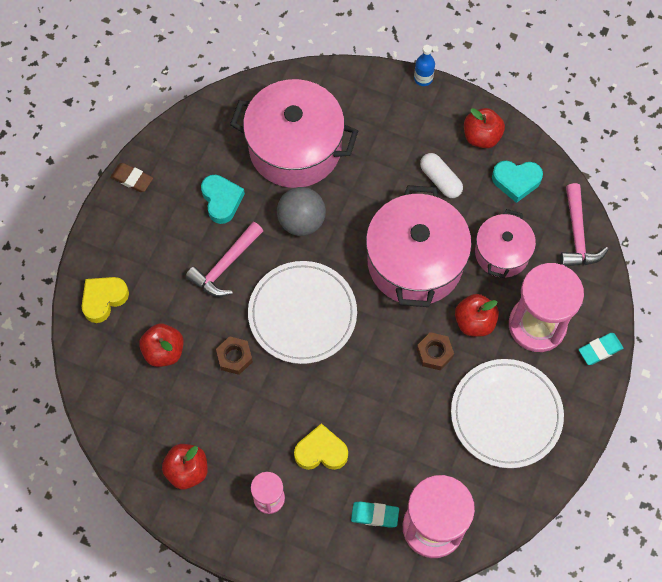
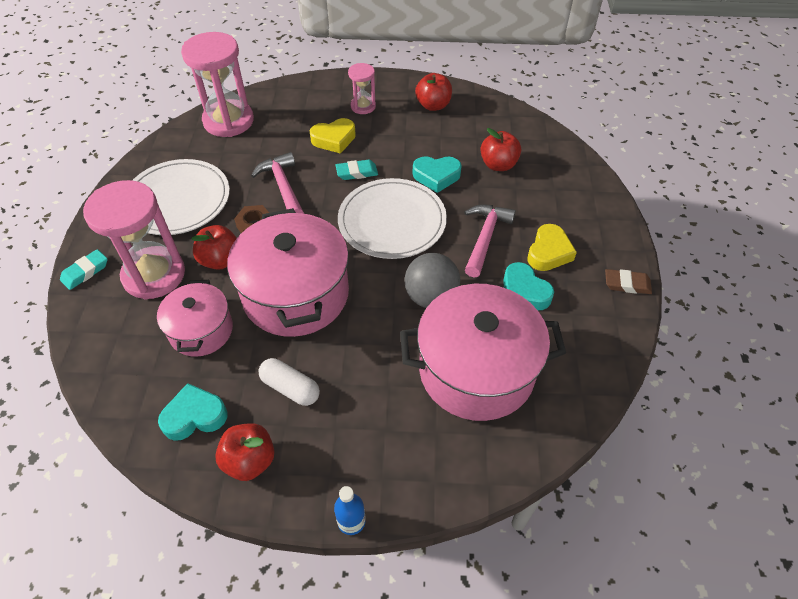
camera: 160 degrees right, 15 degrees down
(104, 299) = (575, 184): yellow heart -> yellow heart (548, 252)
(234, 357) = (436, 176): brown nut -> turquoise heart
(374, 515) = (277, 117): turquoise eraser -> turquoise eraser (357, 172)
(577, 235) = (112, 376): pink hammer -> pink hammer (282, 186)

